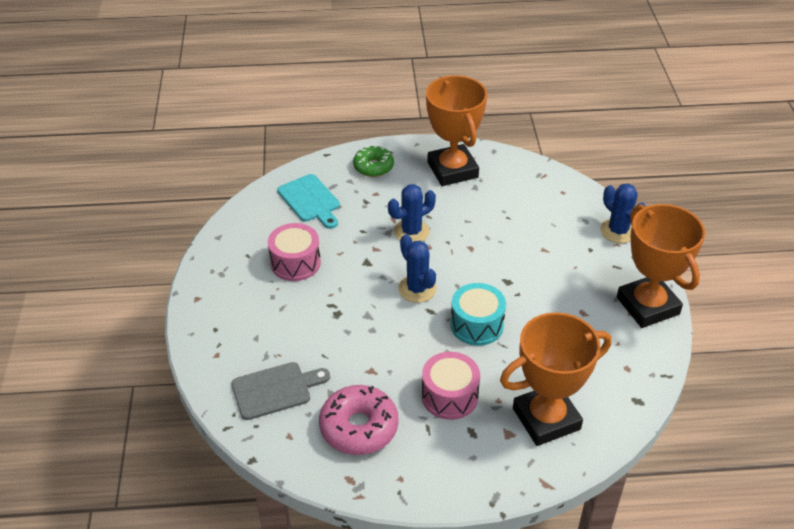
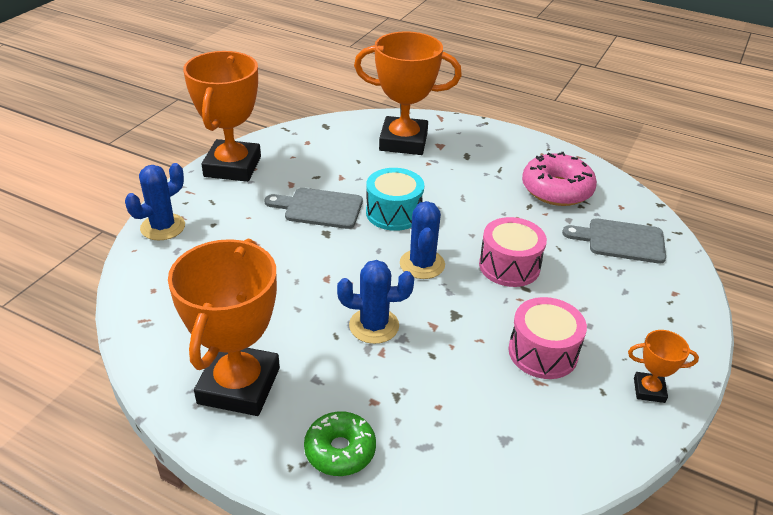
camera: 150 degrees left, 5 degrees down
(218, 268) = (649, 390): none -> orange trophy
(310, 200) = (474, 436): turquoise cutting board -> none
(449, 396) = (465, 179): pink drum -> pink drum (509, 266)
(536, 300) = (319, 208): none -> grey cutting board
(618, 231) = (163, 227): blue cactus -> blue cactus turned 45 degrees clockwise

